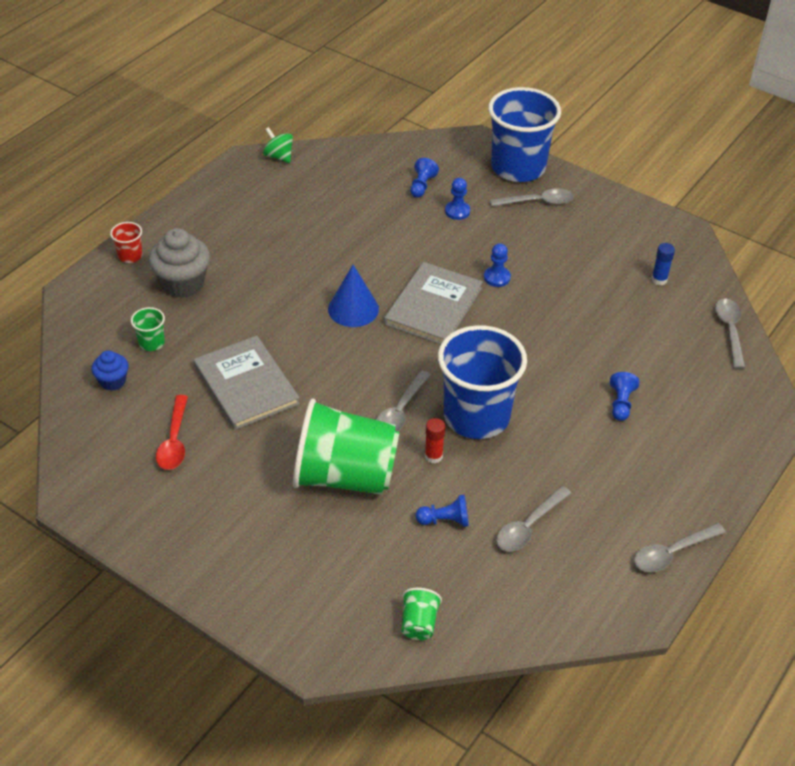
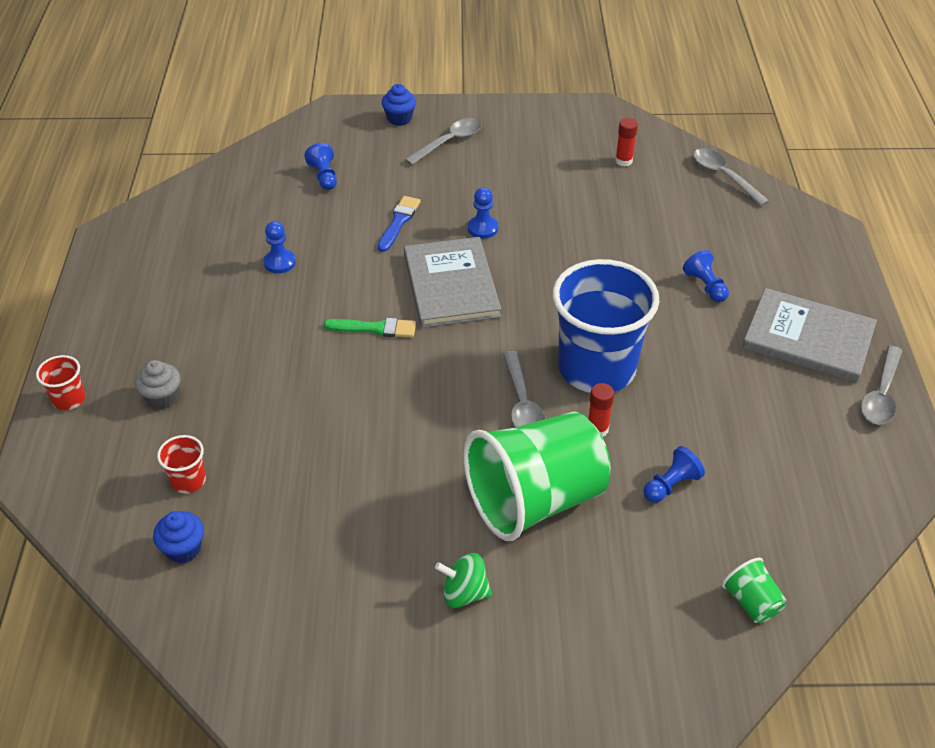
camera: 35 degrees left, 0 degrees up
(151, 343) = (188, 480): green cup -> red cup
(174, 441) = (320, 572): red spoon -> none
(183, 284) = (162, 397): grey cupcake -> grey cupcake, size x0.56
(246, 385) = (340, 466): grey book -> grey book (808, 338)
(279, 156) = (143, 214): green spinning top -> green spinning top (464, 593)
(353, 309) = (375, 328): blue cone -> green brush
(441, 244) = (399, 222): none -> blue brush
(457, 211) = (383, 184): blue pawn -> blue pawn (280, 262)
(518, 167) = (399, 119): blue cup -> blue cupcake
(529, 526) = (747, 444): grey spoon -> none
(659, 279) = (623, 161): blue glue stick -> red glue stick

